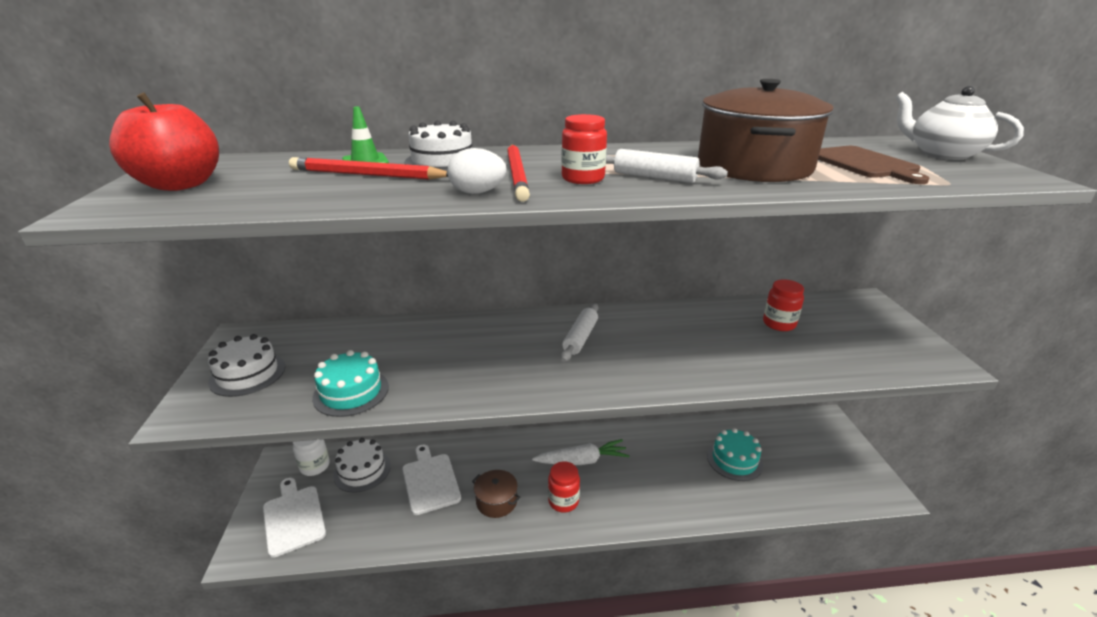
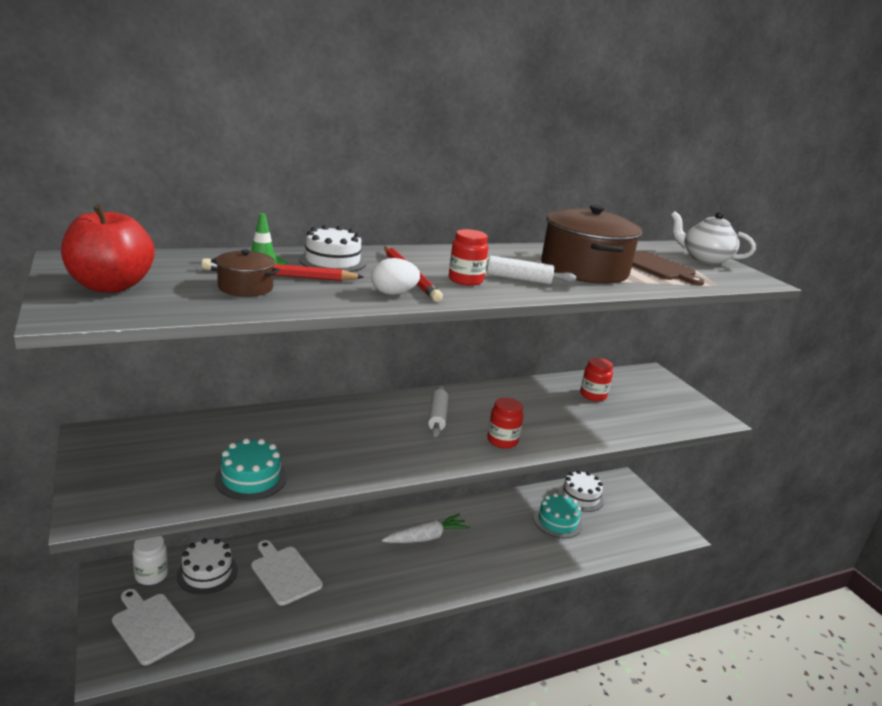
camera: 20 degrees left, 5 degrees down
(247, 374) = (131, 471): white cake -> white cake (580, 497)
(496, 501) = (358, 583): brown pot -> brown pot (245, 287)
(563, 501) = (420, 574): red jar -> red jar (502, 441)

